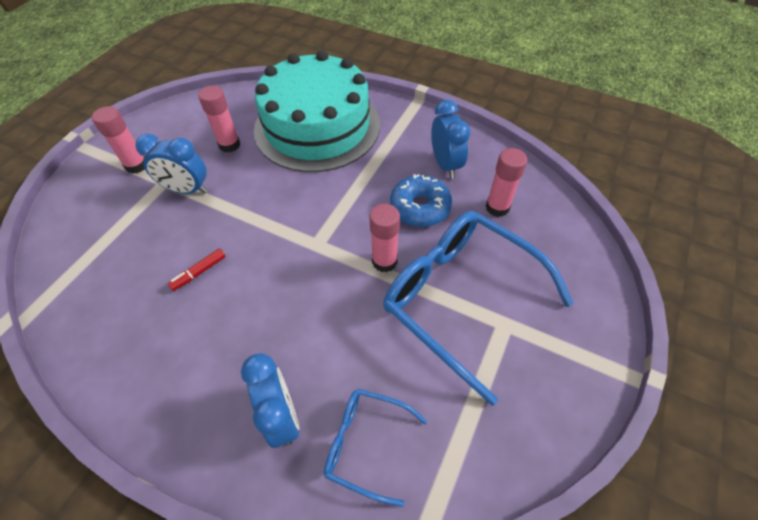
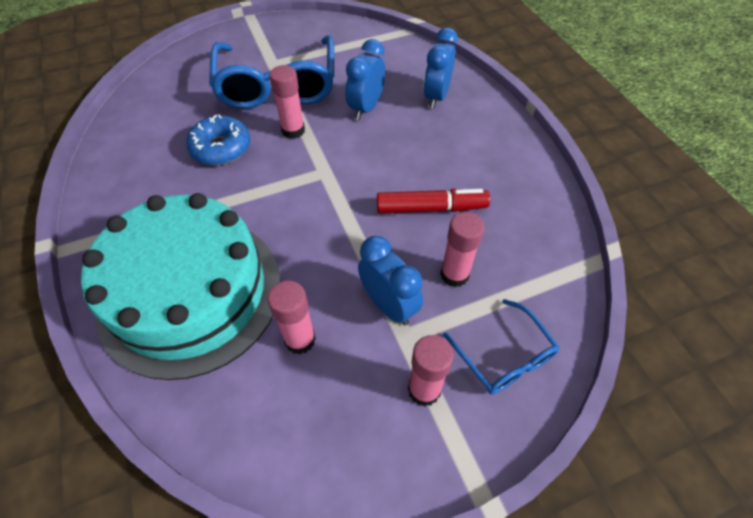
camera: 140 degrees left, 0 degrees up
(199, 272) = (431, 208): red marker -> red marker, size x1.84
(365, 443) = (402, 65): blue glasses -> blue glasses (504, 357)
(445, 164) = (152, 166): blue clock -> blue clock (366, 108)
(497, 207) = (175, 114): pink glue stick -> pink glue stick (454, 275)

